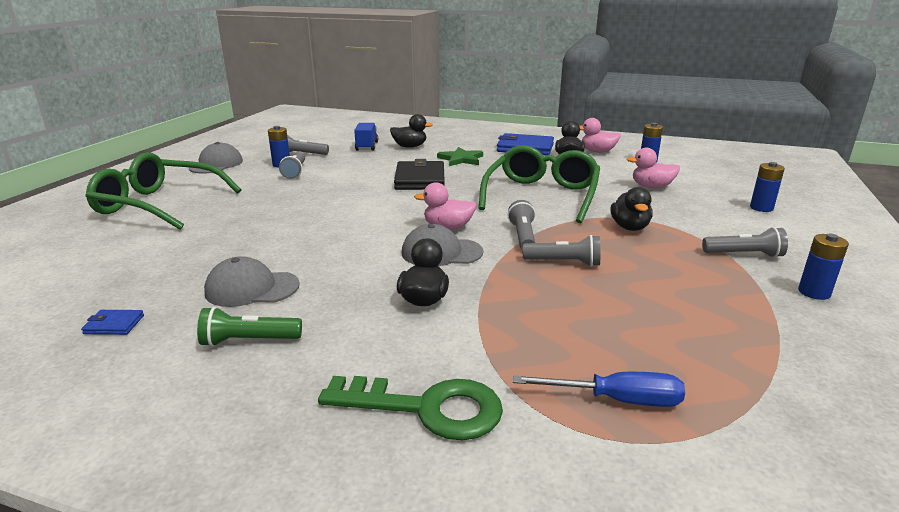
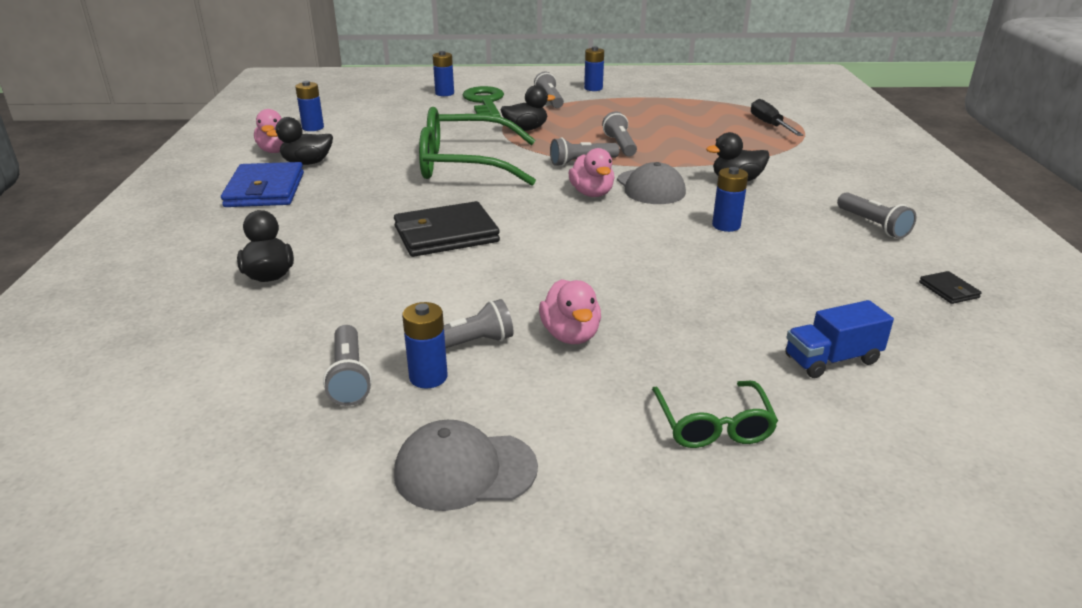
camera: 110 degrees left, 5 degrees up
(114, 325) = (949, 290): blue wallet -> black wallet
(159, 204) = (713, 425): green glasses -> green glasses, size x0.50
(249, 341) = (872, 225): green flashlight -> grey flashlight
(252, 288) = (814, 250): grey cap -> none
(335, 264) = (726, 225): none -> blue battery
(367, 146) = (273, 318): blue truck -> blue truck (832, 359)
(426, 408) = (843, 161): green key -> green key (485, 102)
(461, 159) = (337, 223): green star -> none
(616, 400) = (769, 125): blue screwdriver -> black screwdriver
(651, 187) = (408, 125): pink duck -> pink duck (570, 335)

